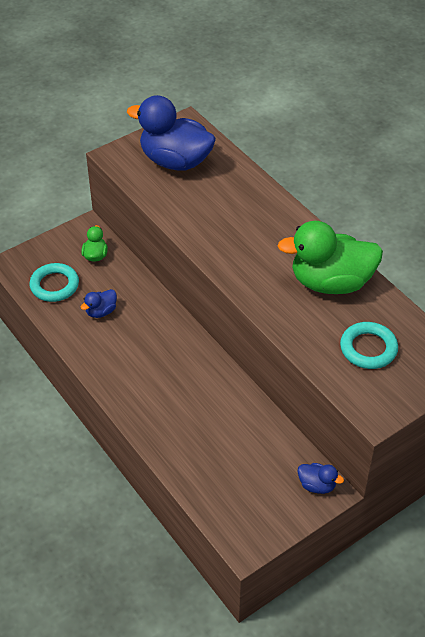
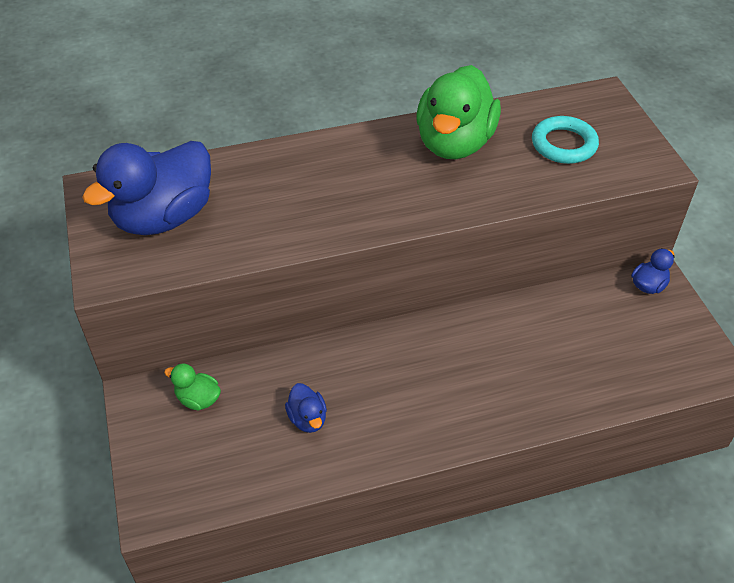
camera: 70 degrees left, 0 degrees up
(54, 285) = (229, 464): turquoise ring -> none

